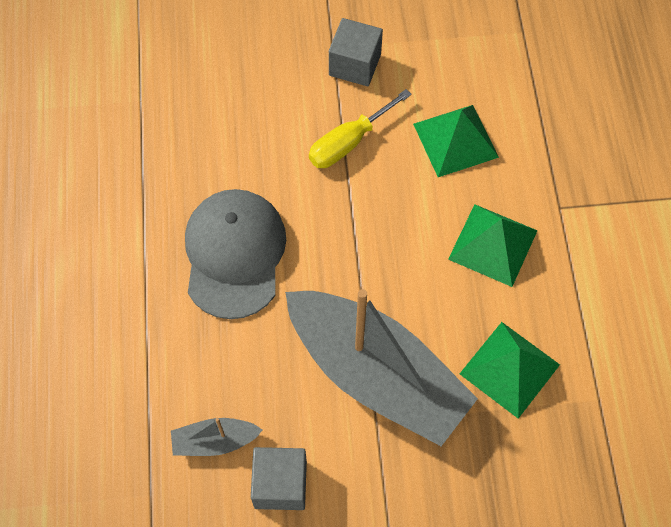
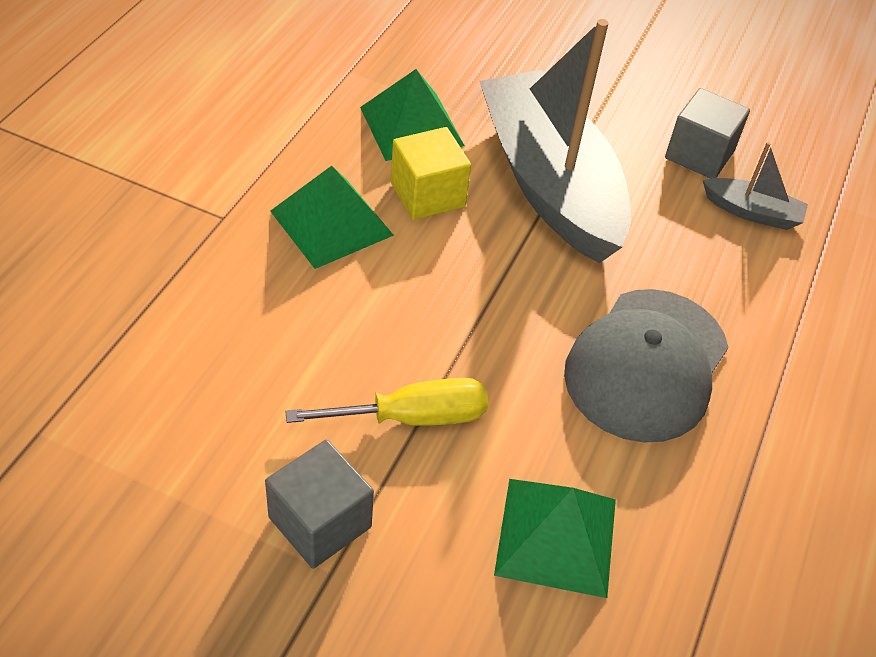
camera: 155 degrees left, 15 degrees down
(451, 308) = (427, 195): none -> yellow cube
(455, 140) = (272, 345): green pyramid -> green pyramid (556, 536)

